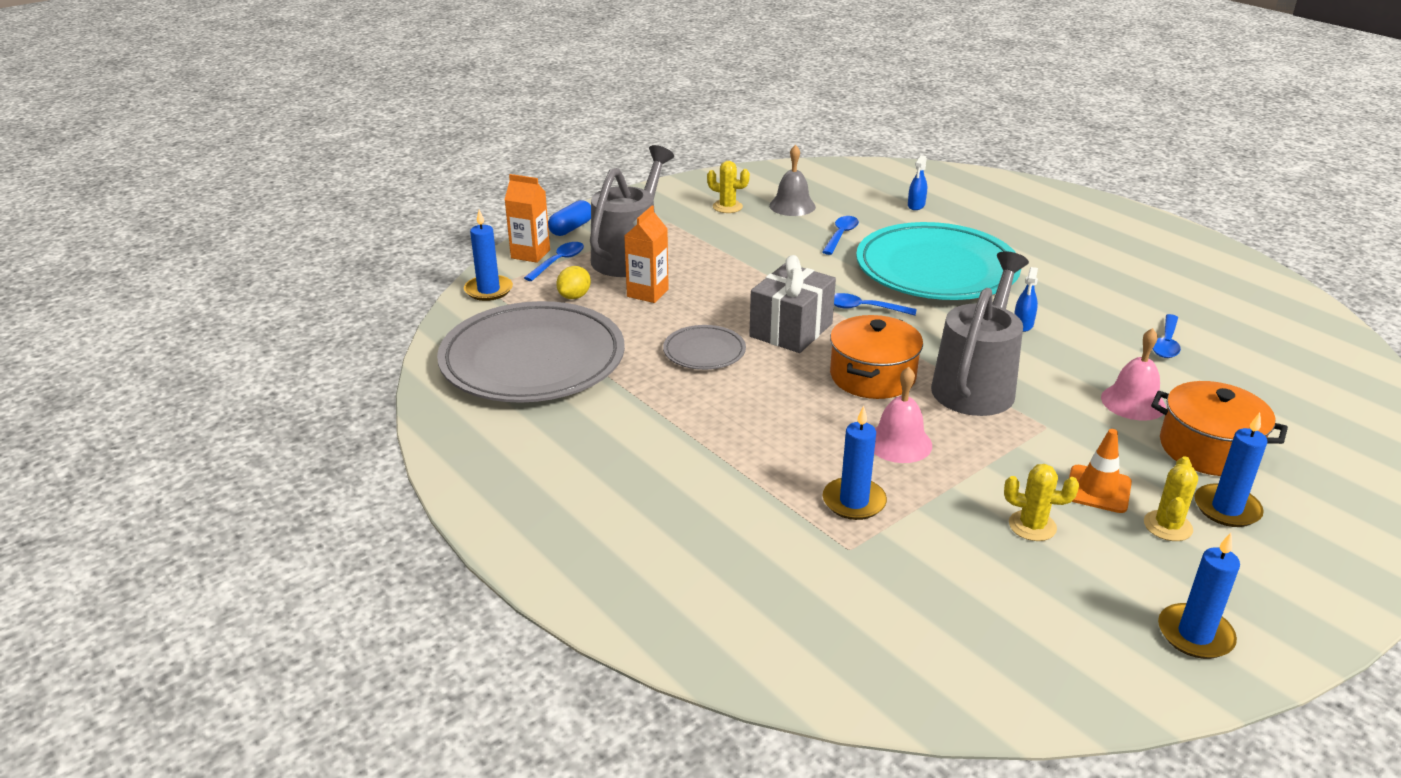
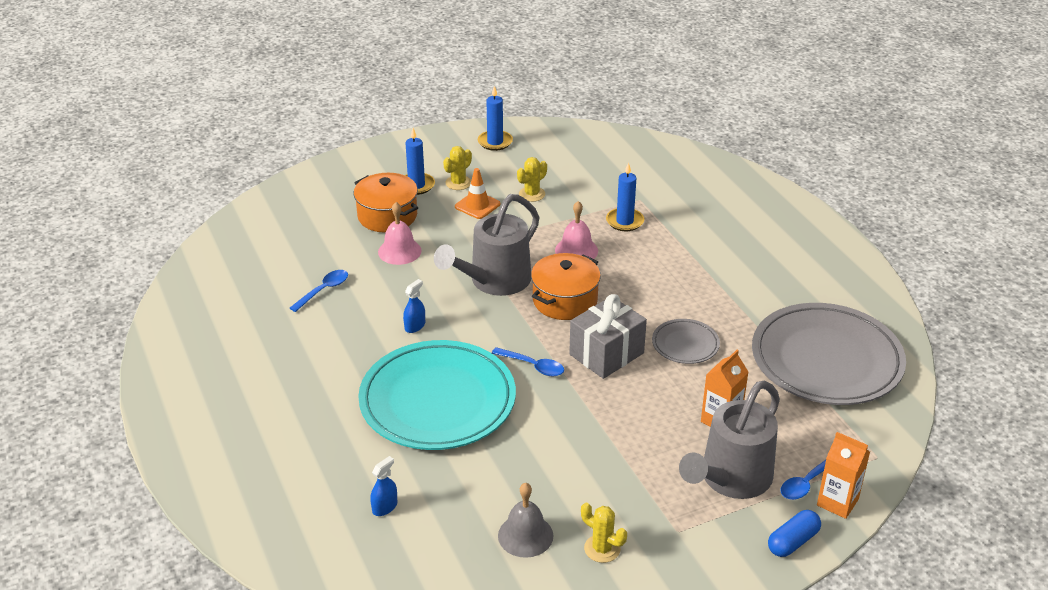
camera: 165 degrees left, 5 degrees up
(488, 290) = (875, 452): blue candle -> none
(574, 296) = (791, 428): yellow lemon -> none
(841, 235) = (499, 469): blue spoon -> none
(1032, 526) = (532, 194): yellow cactus -> yellow cactus turned 75 degrees counterclockwise

